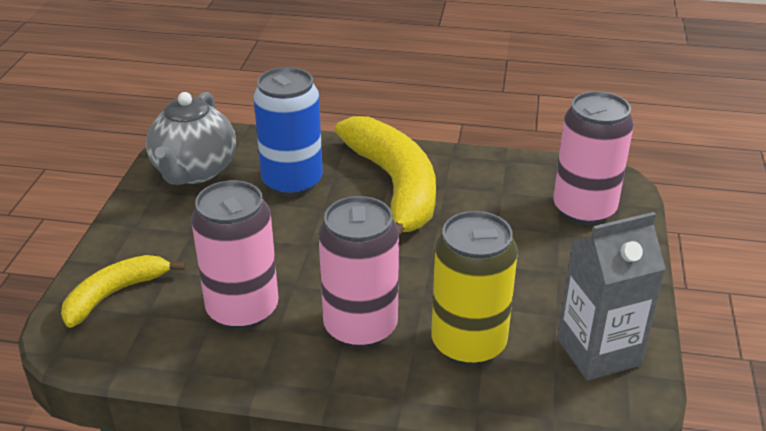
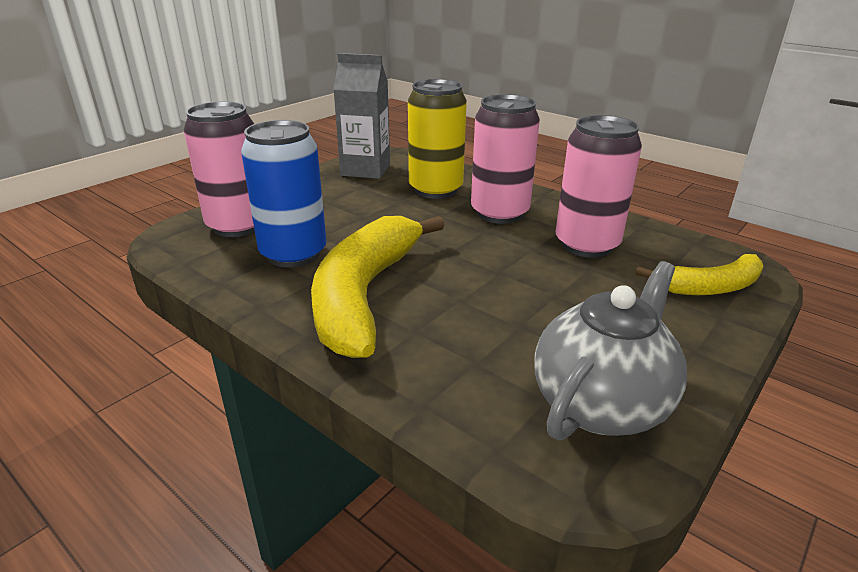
camera: 150 degrees left, 5 degrees down
(292, 182) = (472, 339): blue can -> blue can (293, 254)

